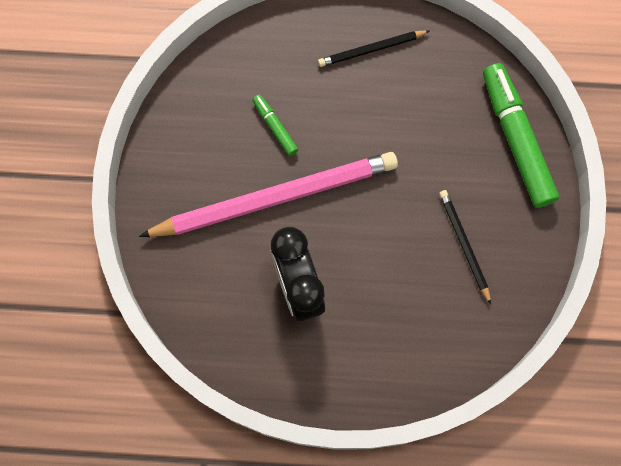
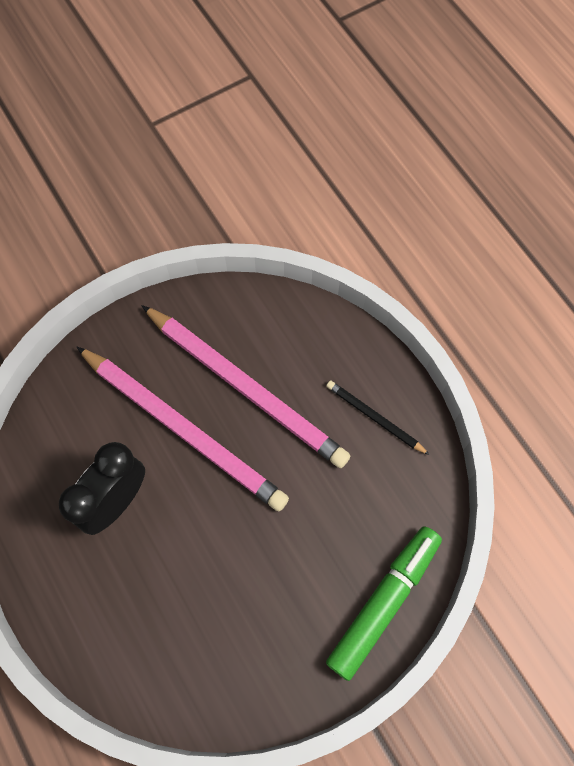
camera: 55 degrees right, 5 degrees down
(275, 127) = (246, 387): green marker -> pink pencil
(464, 245) = (248, 620): black pencil -> none

